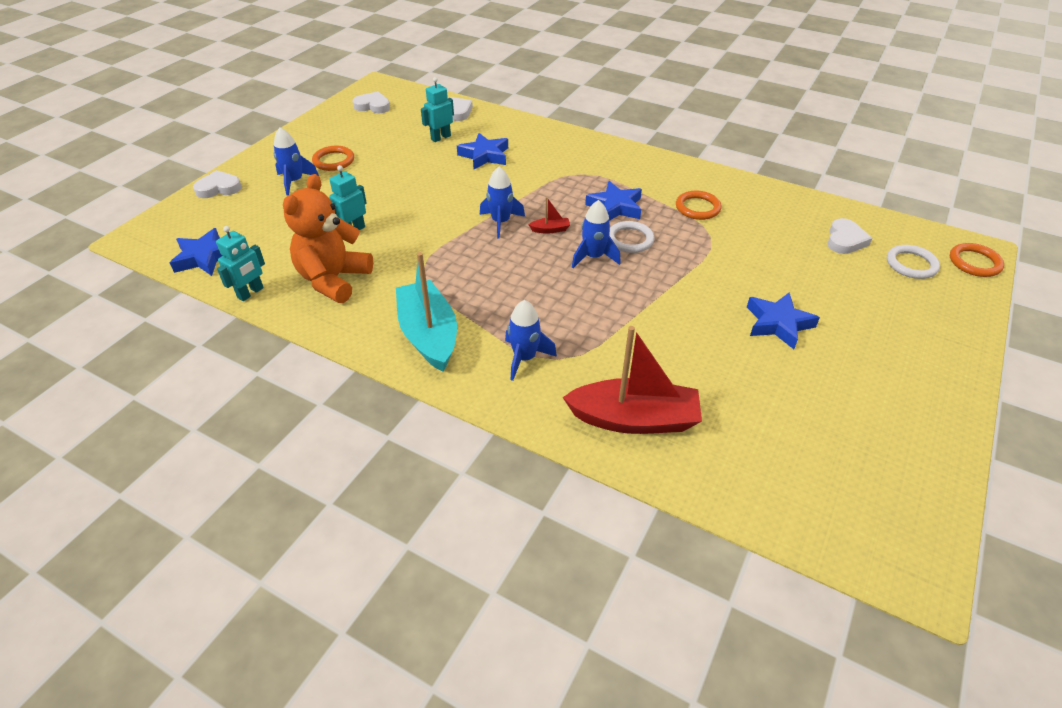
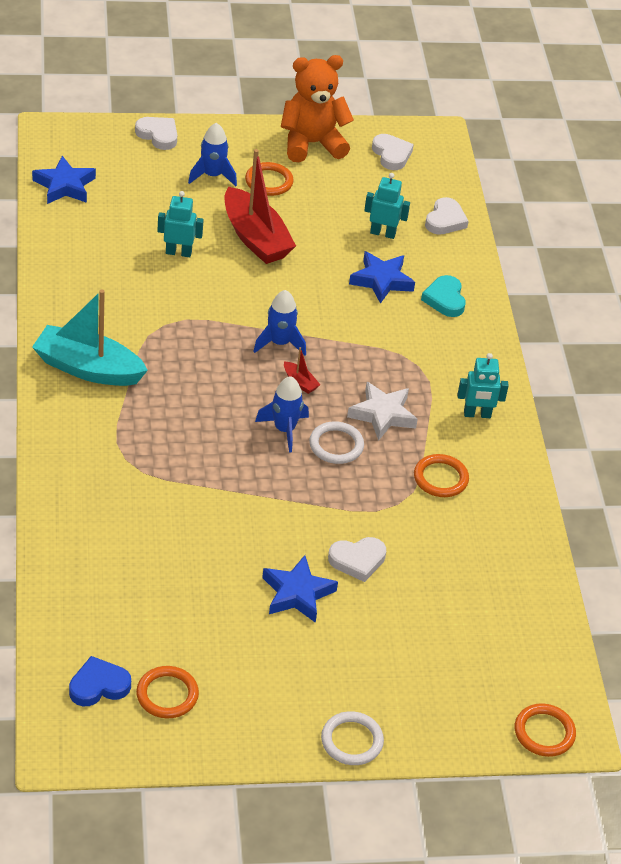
camera: 50 degrees right, 0 degrees up
(251, 293) = (47, 238): turquoise robot -> turquoise robot (477, 414)
(333, 280) = (104, 277): orange teddy bear -> orange teddy bear (312, 144)
(429, 335) = (88, 368): turquoise boat -> turquoise boat turned 105 degrees counterclockwise
(524, 358) = (109, 439): blue rocket -> none
(528, 139) = (445, 299): none -> turquoise heart
(615, 207) = (382, 415): blue star -> white star
(634, 419) = (94, 533): red boat -> red boat (255, 238)
(837, 503) = (99, 686): none -> blue heart
(845, 240) = (489, 614): white heart -> white heart (357, 560)
(866, 456) = (167, 695): none -> orange ring
(911, 264) = (491, 678): white ring -> white ring (352, 741)

